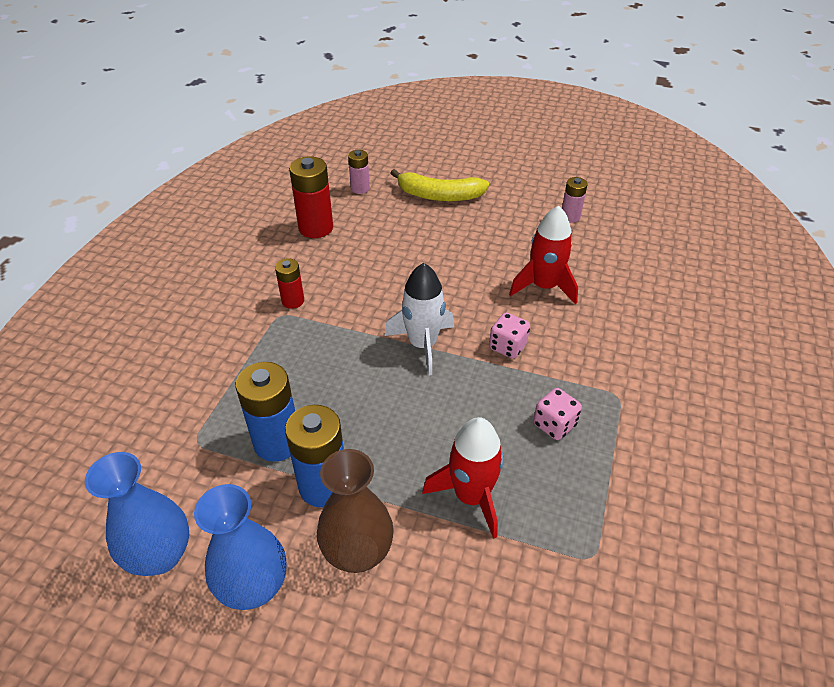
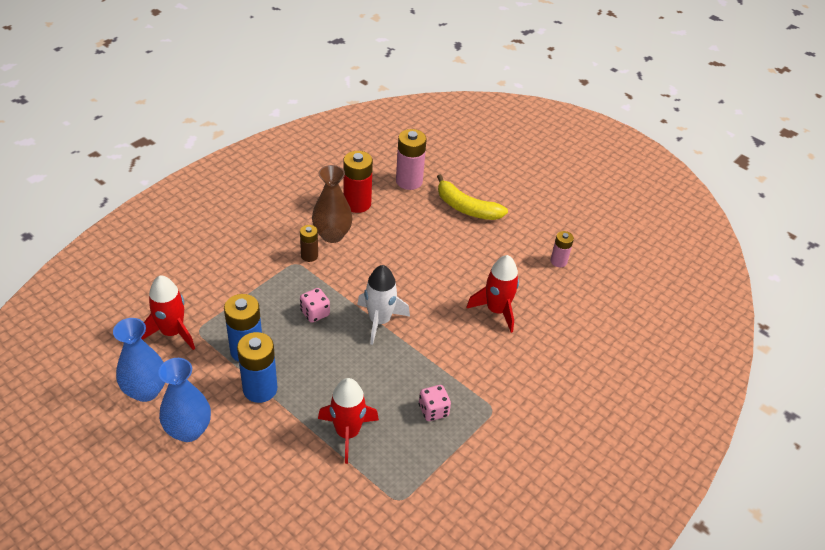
camera: 20 degrees right, 0 degrees up
(160, 458) = (172, 332): none -> red rocket
(293, 301) = (309, 256): red battery -> brown battery
(358, 552) = (258, 436): brown vase -> brown vase (332, 235)
(360, 188) = (409, 181): pink battery -> pink battery, size x1.72
(507, 346) = (438, 345): pink dice -> pink dice (315, 313)

